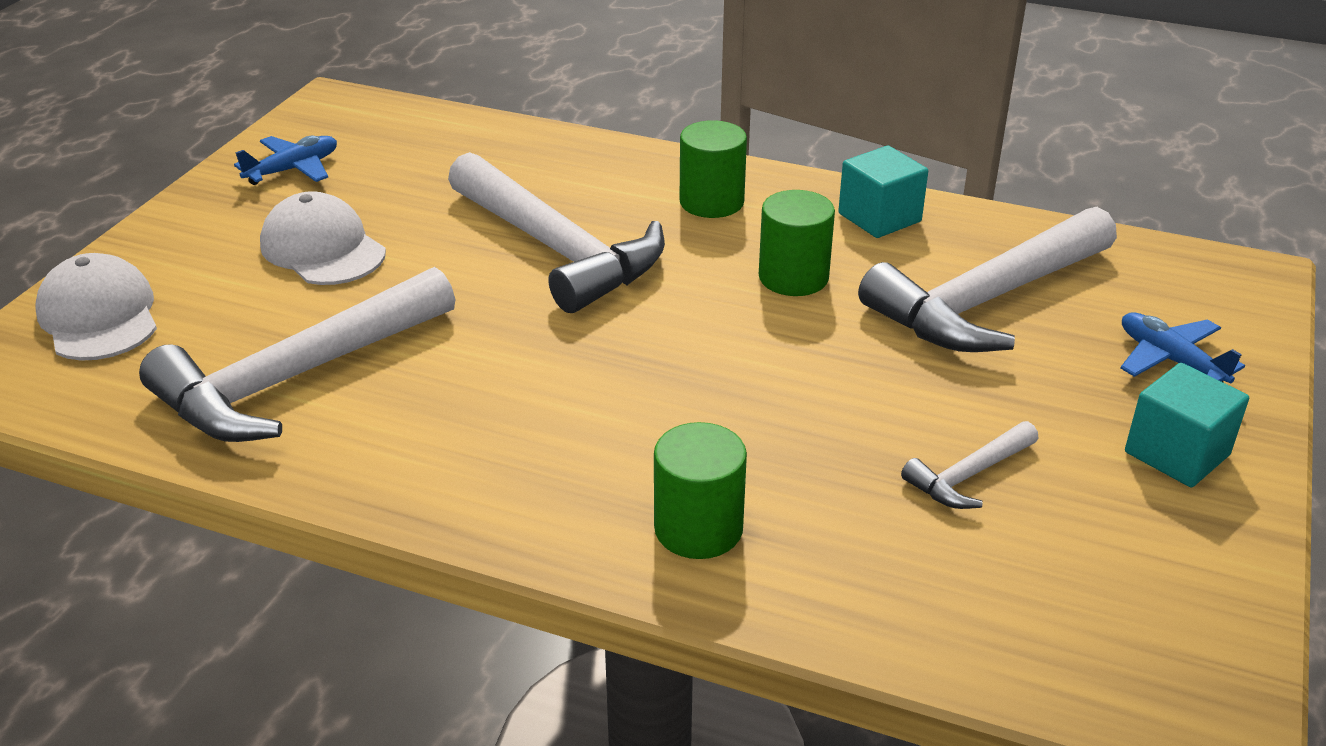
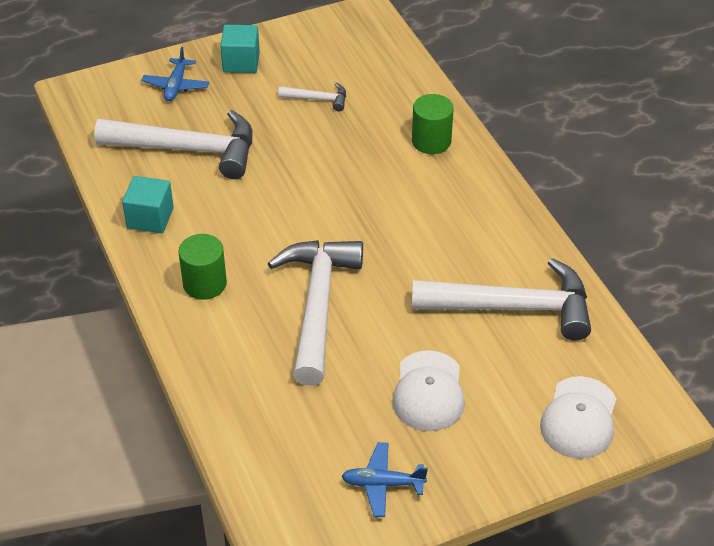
camera: 135 degrees left, 10 degrees up
(793, 277) = (241, 213): green cylinder -> none

